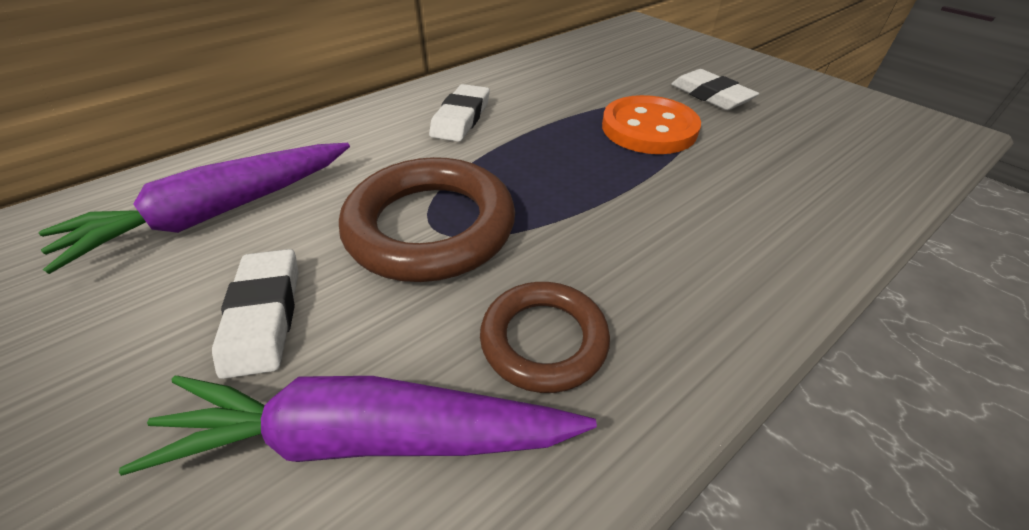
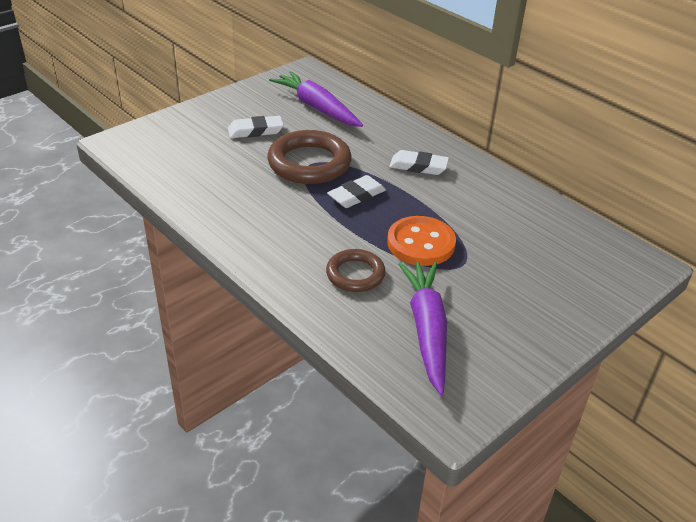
camera: 85 degrees right, 5 degrees down
(367, 437) = (202, 159): purple carrot -> purple carrot (427, 329)
(544, 340) = (238, 194): brown ring -> brown ring (355, 274)
(710, 95) = (484, 283): white eraser -> white eraser (356, 195)

